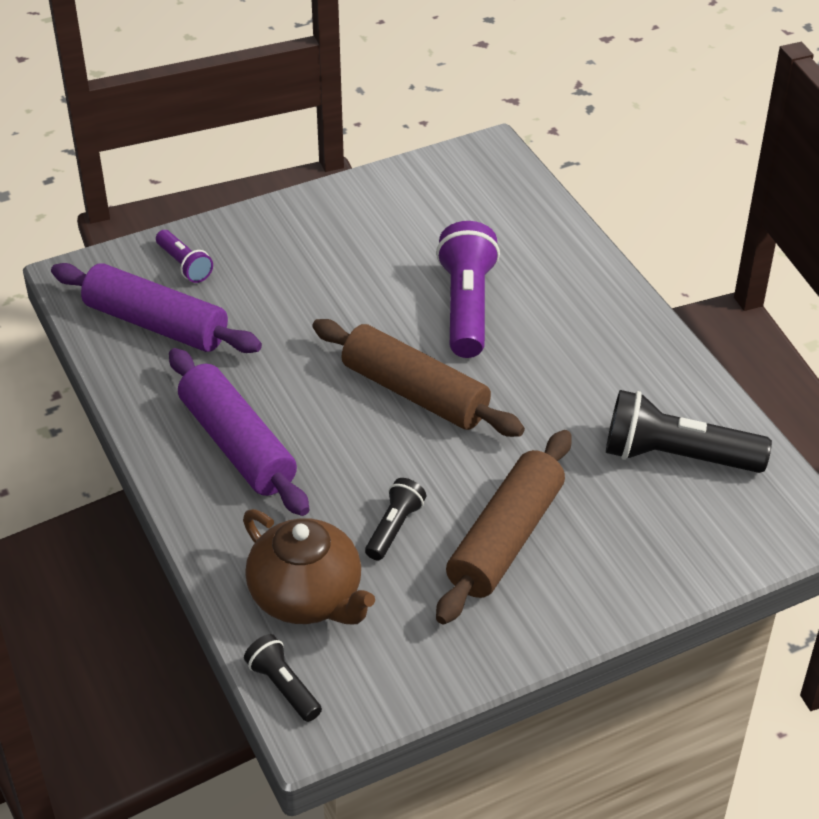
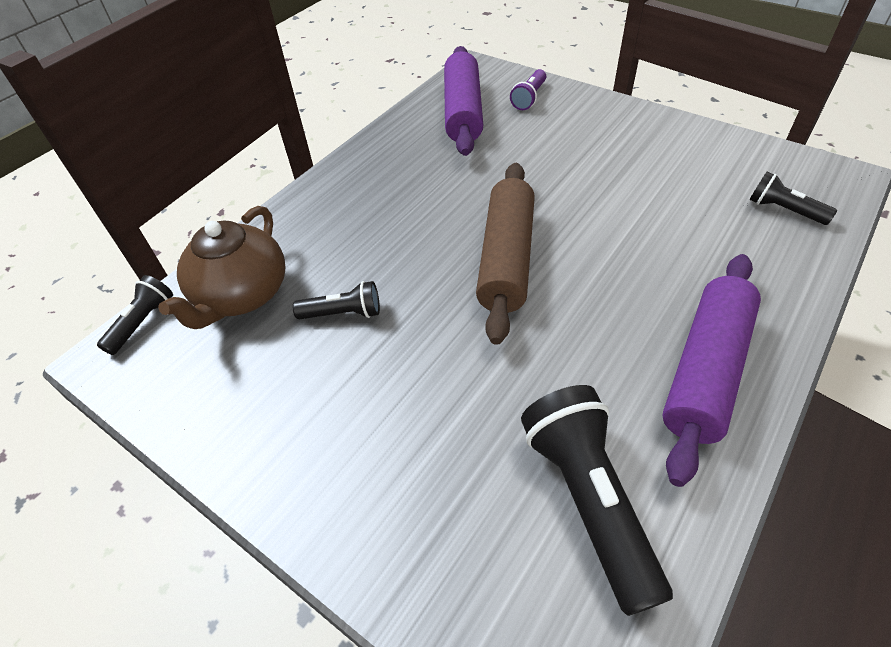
camera: 65 degrees right, 5 degrees up
(237, 445) = (376, 193): purple rolling pin -> purple rolling pin (706, 370)
(466, 306) = (638, 245): purple flashlight -> none
(498, 206) = (783, 210): none -> black flashlight
(505, 539) = (373, 396): brown rolling pin -> none

